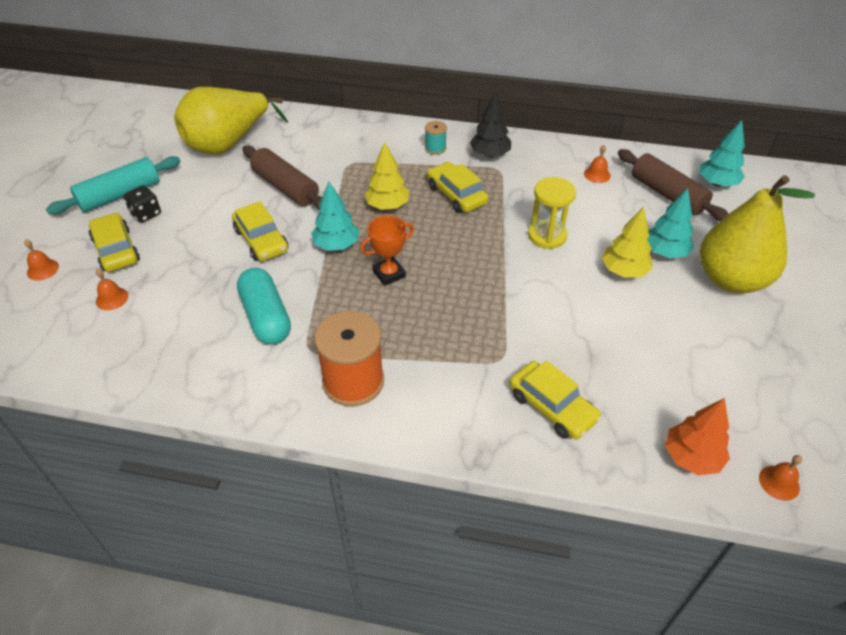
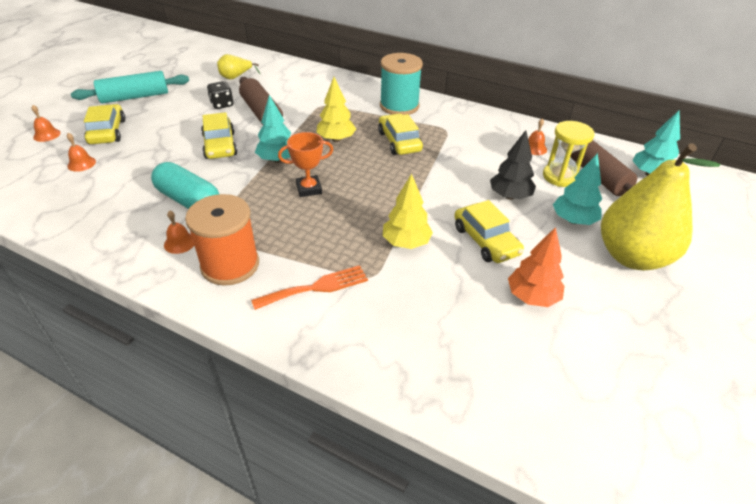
camera: 15 degrees right, 5 degrees down
(146, 214) = (145, 112): black dice -> black dice (222, 104)
(228, 144) = (235, 77): yellow pear -> yellow pear, size x0.45
(266, 317) = (188, 200): turquoise capsule -> turquoise capsule turned 45 degrees counterclockwise
(435, 148) = (399, 106): turquoise spool -> turquoise spool, size x2.09
(453, 384) = (316, 287): none -> orange fork
(489, 154) = (444, 118): black tree -> black tree (510, 196)
(547, 235) = (465, 186): yellow hourglass -> yellow hourglass (560, 177)
(552, 407) = (399, 328): yellow car -> yellow car (486, 240)
(624, 271) = (525, 228): yellow tree -> yellow tree (406, 243)
(691, 457) = (521, 411): orange tree -> orange tree (532, 297)
(779, 482) = (611, 463): orange bell -> orange bell (180, 243)

